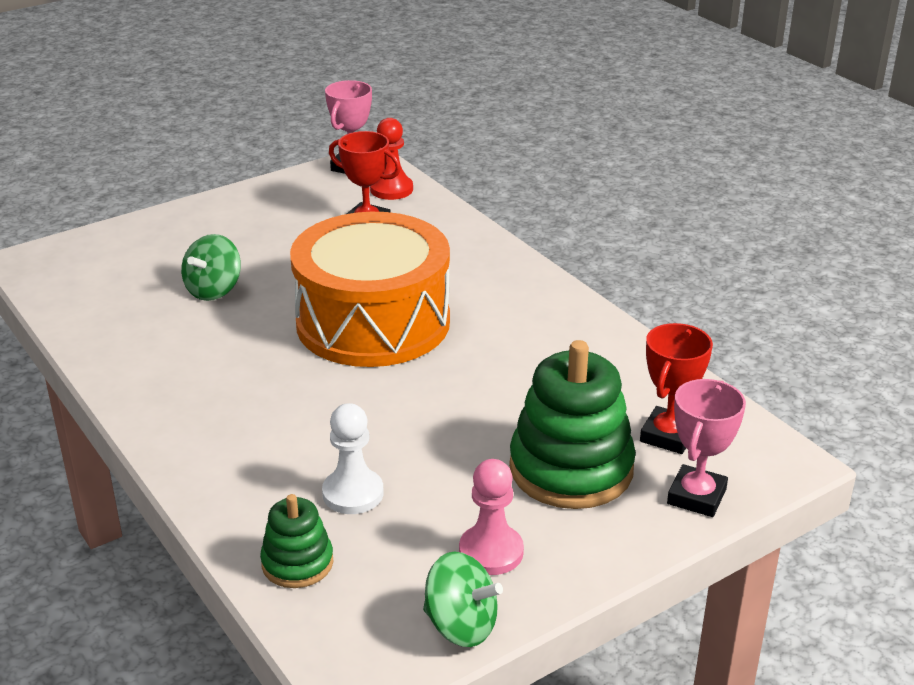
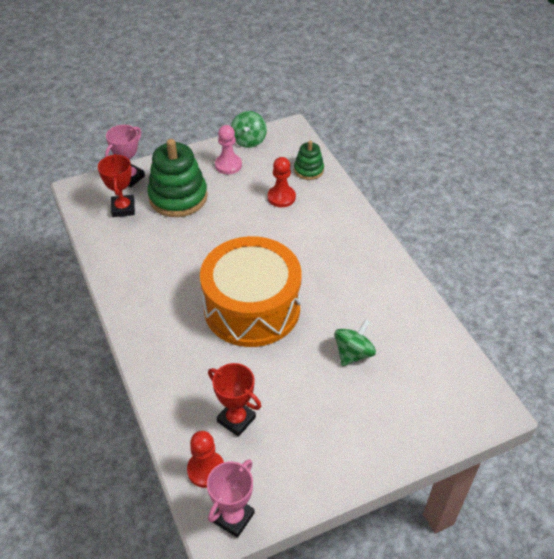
camera: 170 degrees left, 15 degrees up
(353, 493) = (281, 197): white pawn -> red pawn
(461, 625) = (249, 140): green spinning top -> green spinning top turned 120 degrees counterclockwise
(668, 435) = (123, 208): red trophy -> red trophy turned 45 degrees counterclockwise

